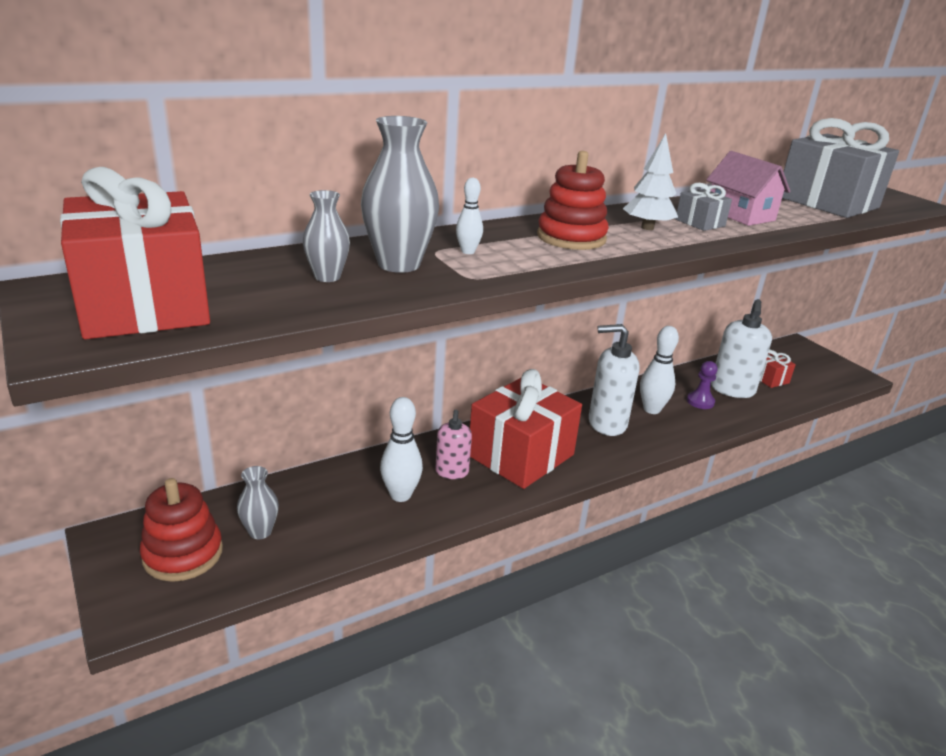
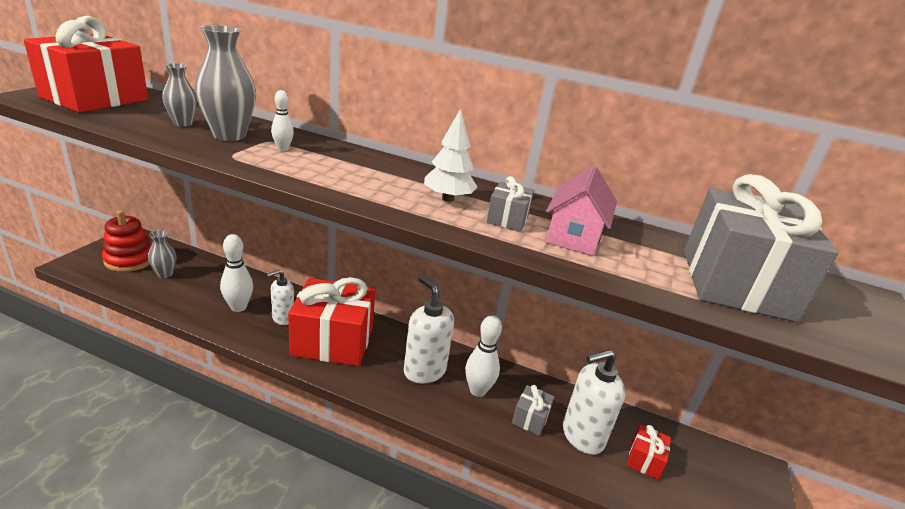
camera: 50 degrees right, 0 degrees up
(452, 472) = (283, 318): pink soap dispenser -> white soap dispenser
(571, 238) = (369, 175): red stacking toy -> none
(700, 401) = (530, 418): purple pawn -> grey gift

